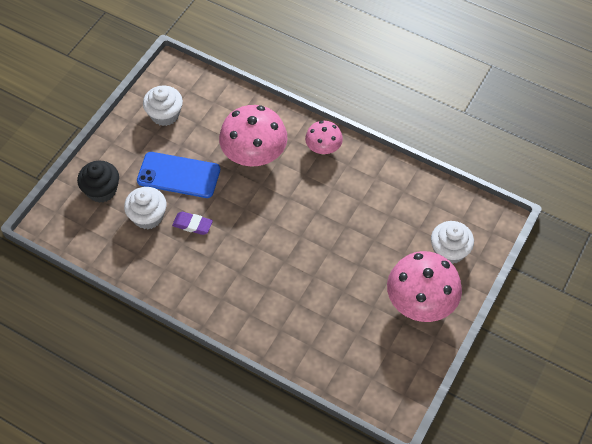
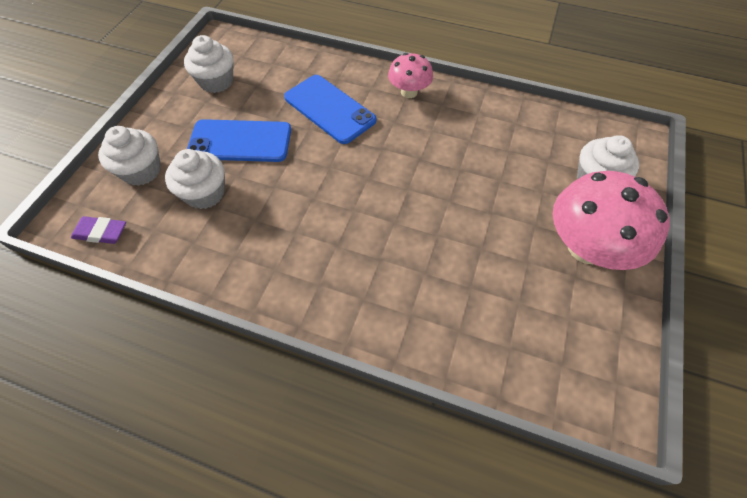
camera: 10 degrees left, 0 degrees up
(102, 190) = (141, 171): black cupcake -> white cupcake
(192, 225) = (265, 195): purple eraser -> purple eraser (101, 232)
(254, 155) = (329, 109): pink mushroom -> blue phone

